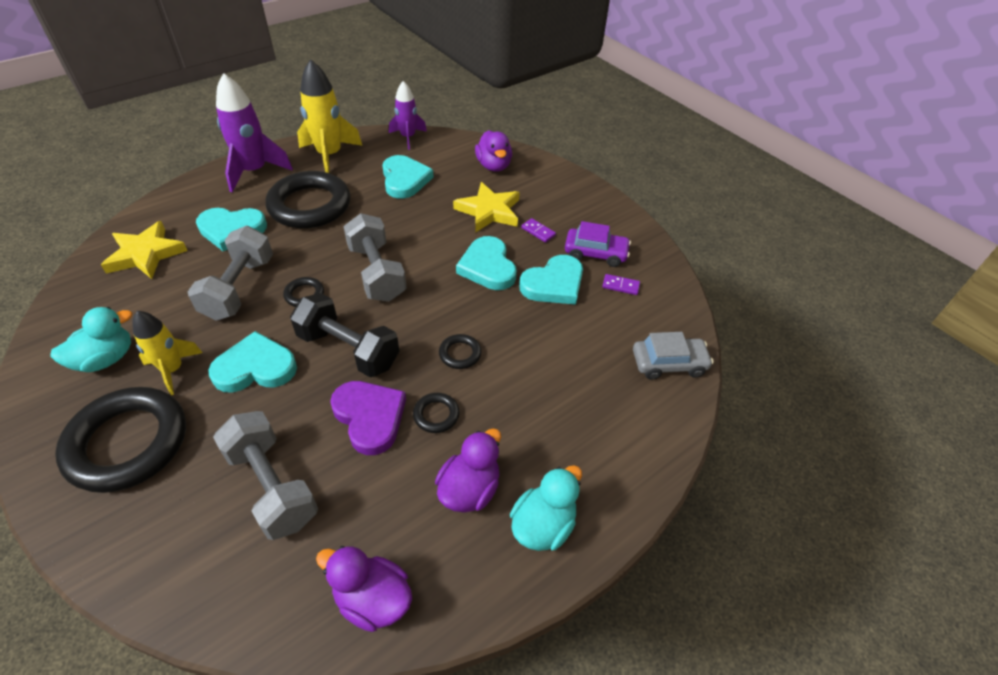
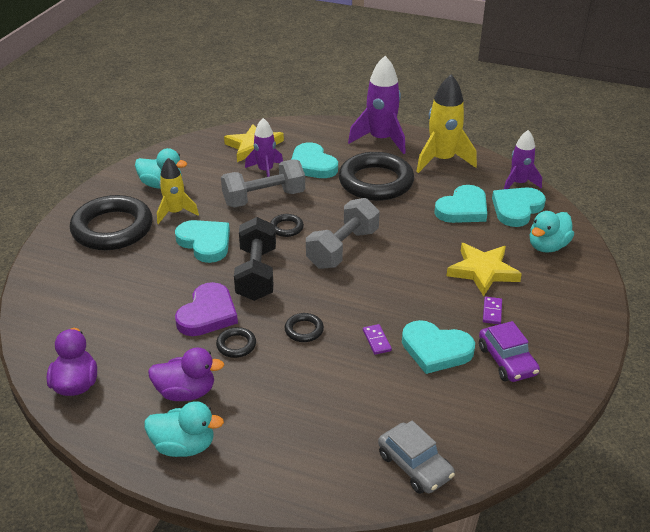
camera: 60 degrees right, 10 degrees down
(197, 265) = (265, 171): none -> purple rocket
(272, 486) = (124, 300): grey dumbbell -> none
(488, 267) = (413, 302): turquoise heart -> turquoise heart (516, 209)
(493, 166) = (547, 246): purple duck -> turquoise duck
(620, 286) = (481, 395): purple domino -> purple domino (376, 340)

